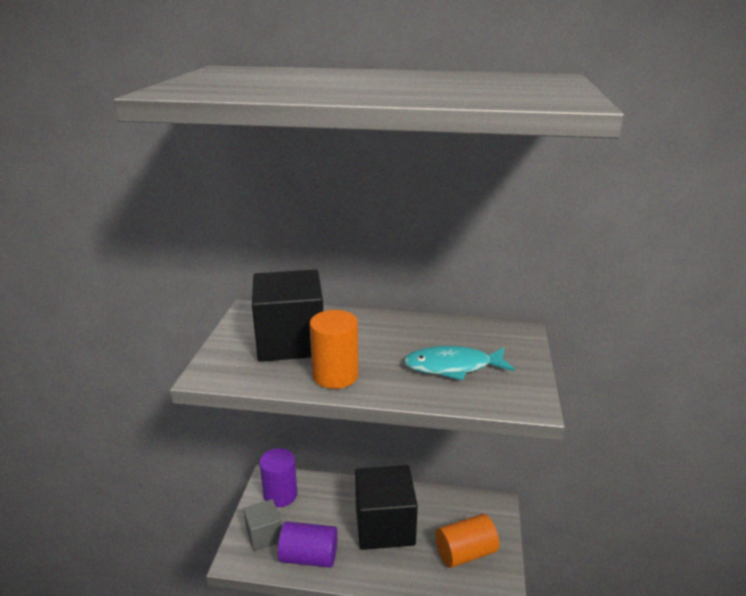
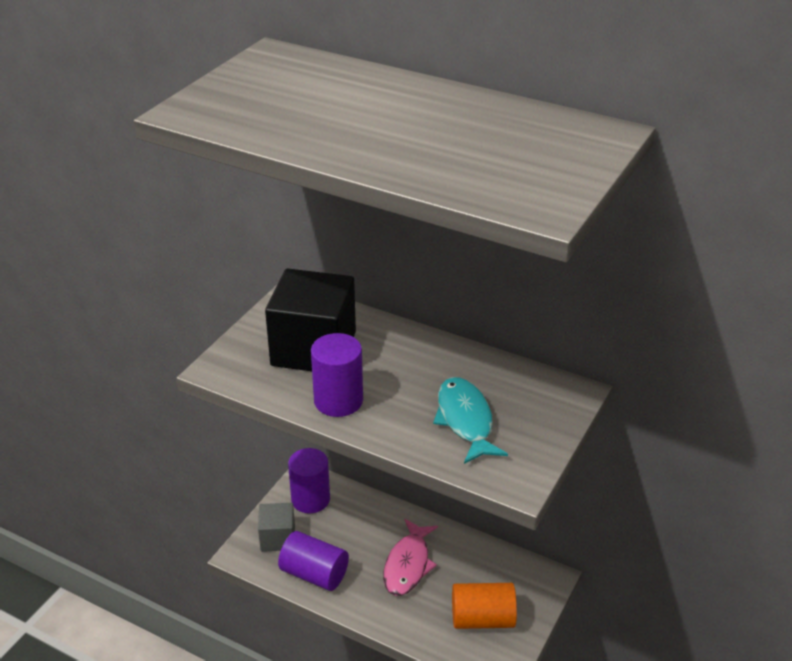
camera: 20 degrees right, 10 degrees up
(335, 375) = (338, 401): orange cylinder -> purple cylinder
(384, 526) = (408, 565): black cube -> pink fish
(453, 367) = (465, 420): turquoise fish -> turquoise fish turned 60 degrees clockwise

